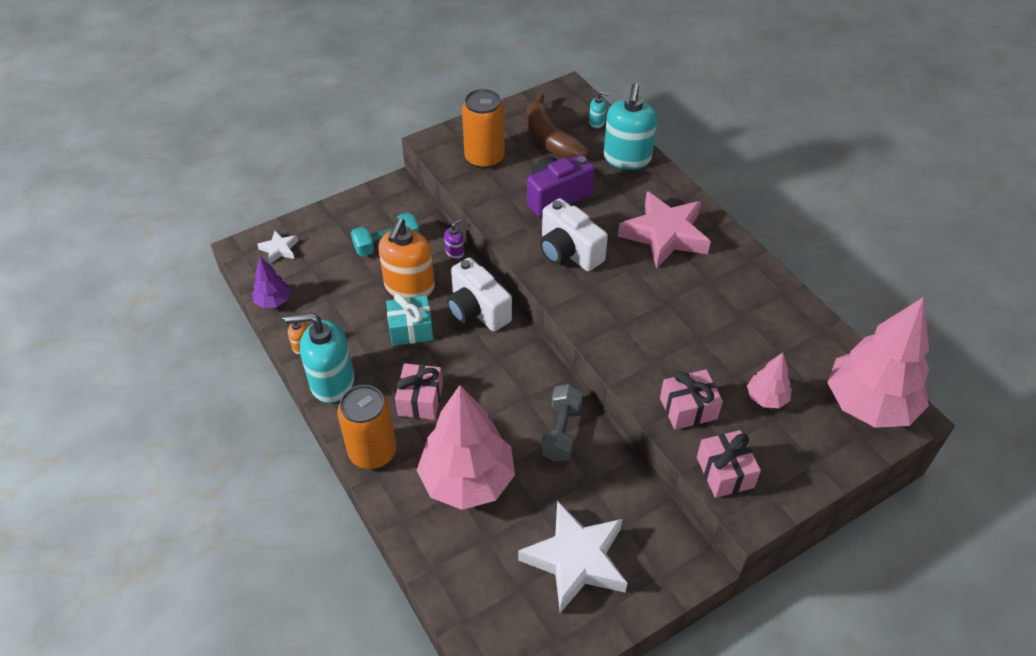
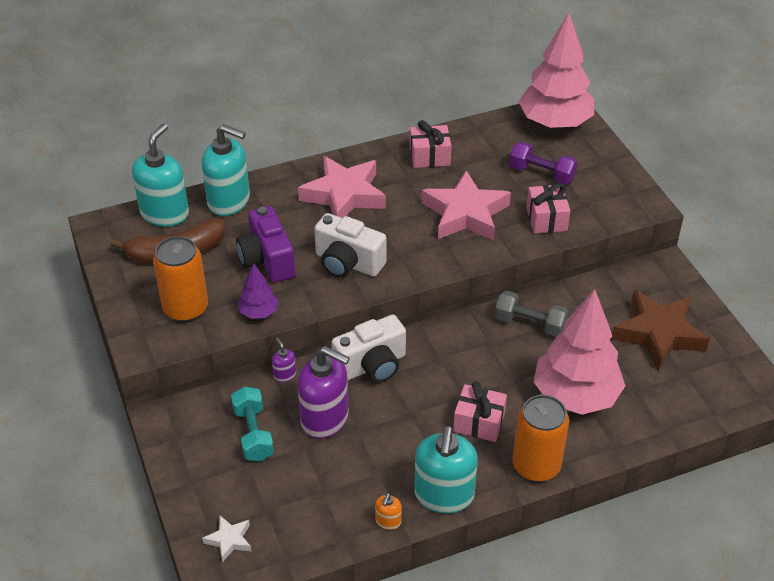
camera: 80 degrees left, 5 degrees down
(273, 301) = (314, 548): purple tree -> purple tree (259, 312)
(409, 287) = (325, 418): orange soap dispenser -> purple soap dispenser
(411, 329) = (385, 422): turquoise gift -> none
(568, 252) = (348, 263): white camera -> white camera turned 60 degrees clockwise
(576, 560) = (658, 334): white star -> brown star
(597, 122) = (165, 213): turquoise soap dispenser -> turquoise soap dispenser, size x2.32
(671, 334) = (465, 214): none -> pink star
(725, 472) = (610, 211): pink gift -> pink gift (429, 156)
(766, 398) = (541, 173): pink tree -> purple dumbbell

